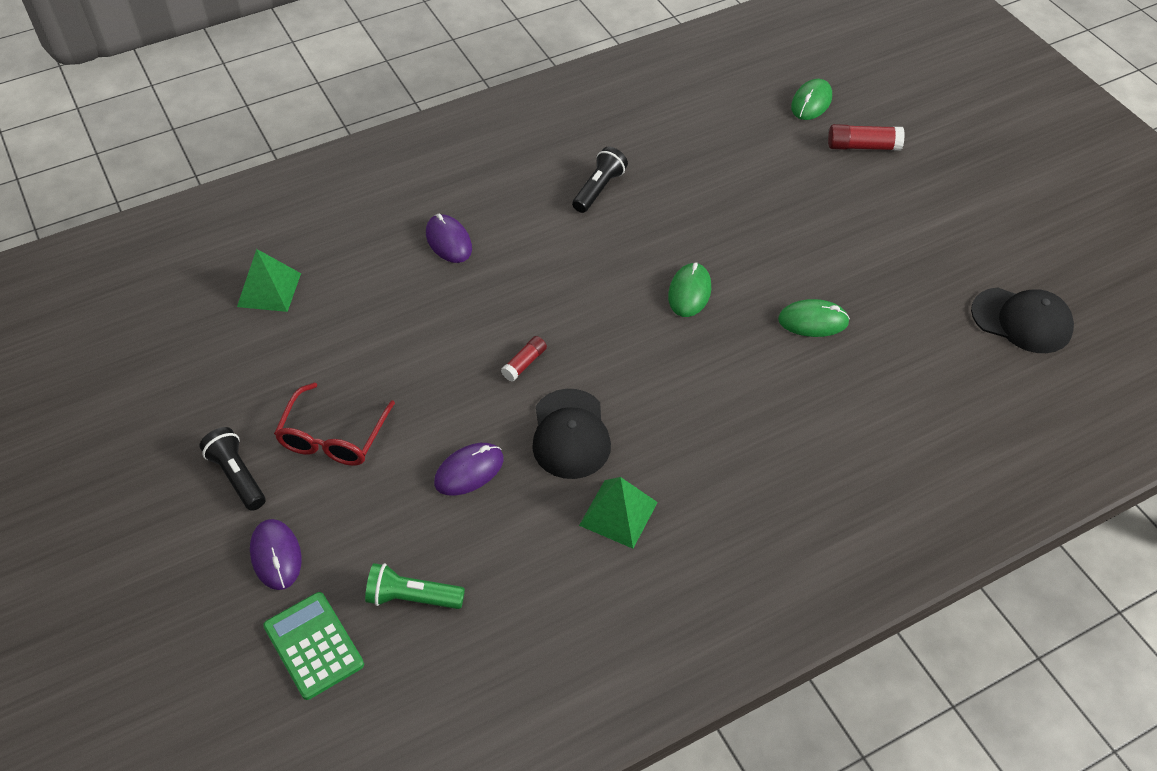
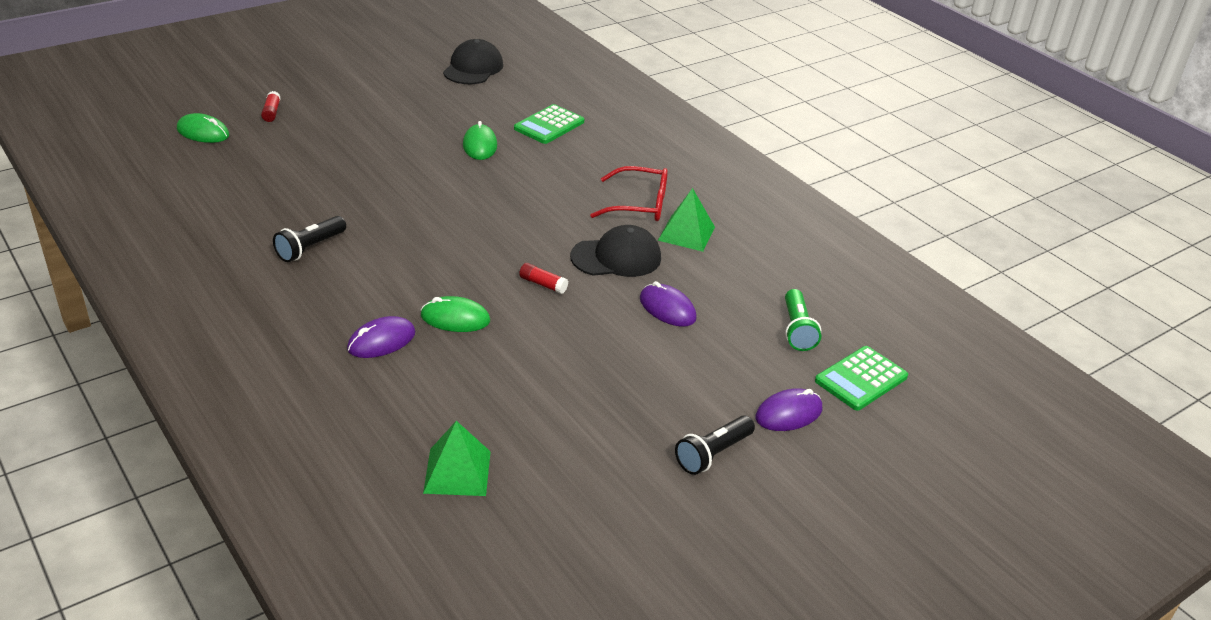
camera: 100 degrees left, 15 degrees down
(333, 437) = (651, 394): red glasses -> red glasses (639, 204)
(599, 189) = (310, 248): black flashlight -> black flashlight turned 75 degrees counterclockwise
(689, 292) = (450, 199): green mouse -> green mouse (455, 318)
(863, 146) = (271, 112): red glue stick -> red glue stick, size x0.63
(875, 393) = (549, 125): none -> green calculator

